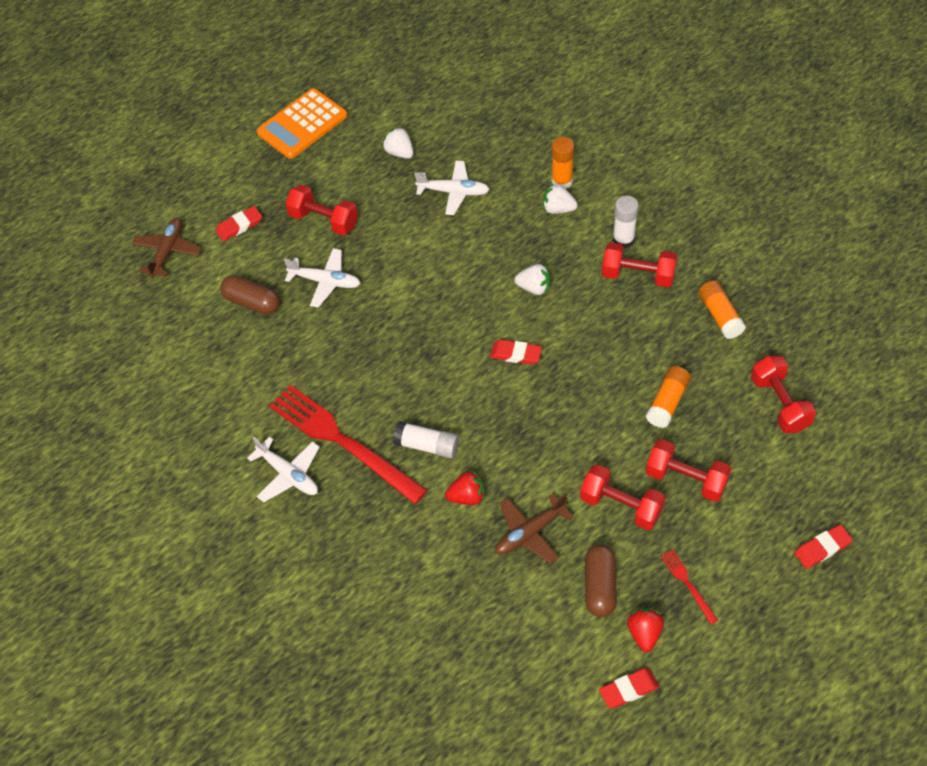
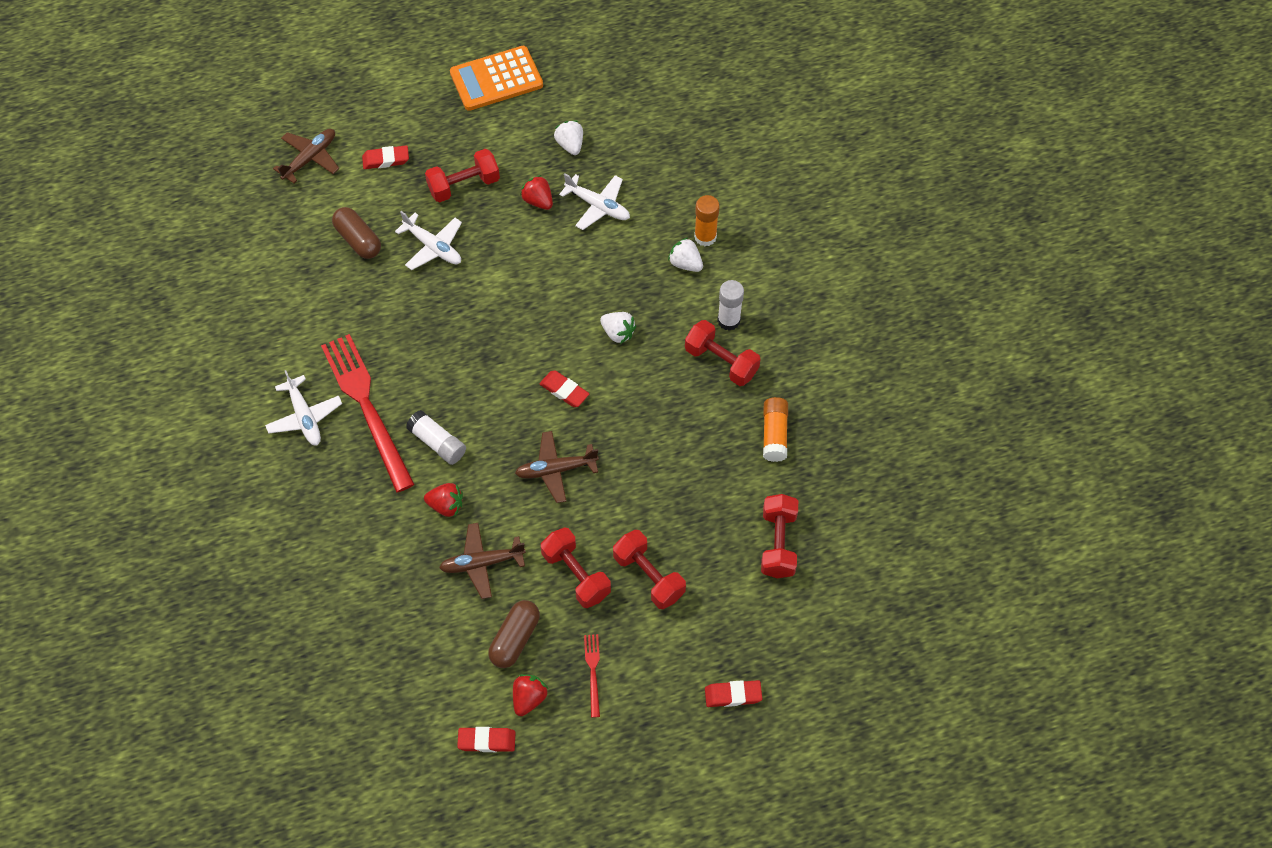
camera: 20 degrees right, 5 degrees up
(324, 220) = (464, 185): red dumbbell -> red dumbbell turned 75 degrees counterclockwise
(398, 208) = (538, 201): none -> red strawberry
(548, 424) = (555, 470): none -> brown plane
(667, 402) = (675, 497): orange glue stick -> none

